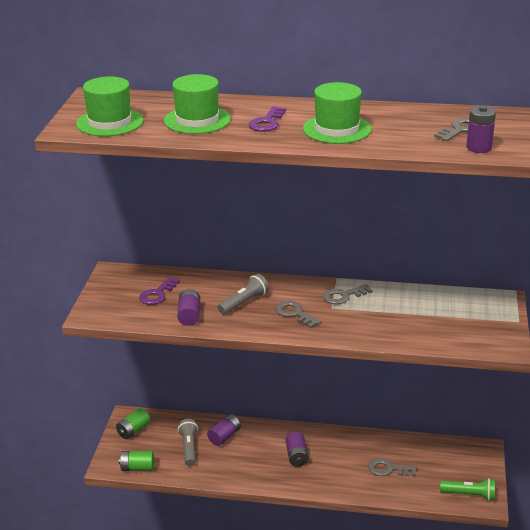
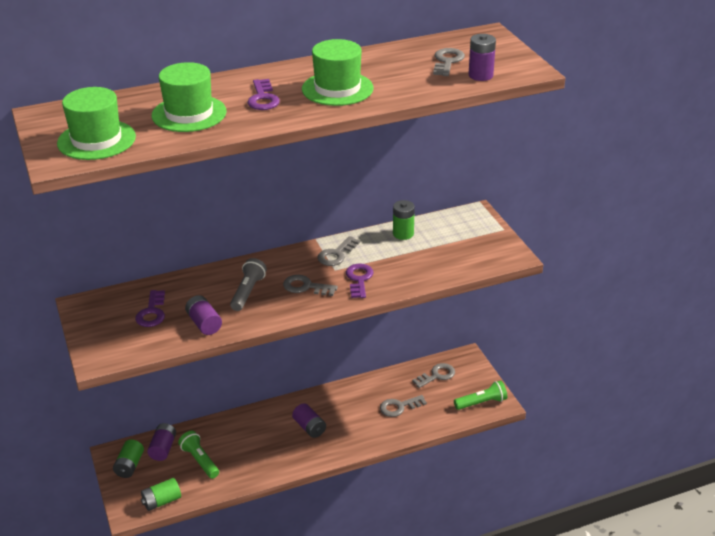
camera: 30 degrees left, 5 degrees up
(189, 448) = (200, 460): grey flashlight -> green flashlight
(224, 436) = (227, 436): purple battery -> purple battery (163, 448)
(345, 322) = (359, 279): none -> purple key
(418, 297) = (403, 234): none -> green battery
(443, 455) = (436, 375): none -> grey key

